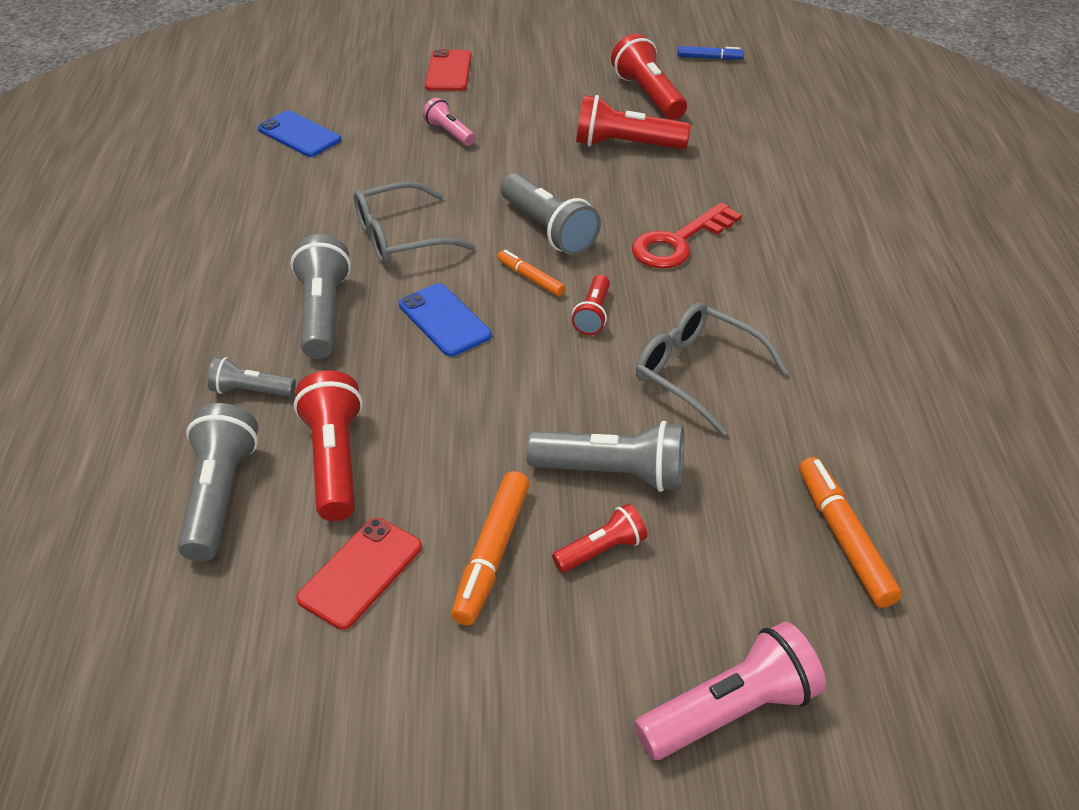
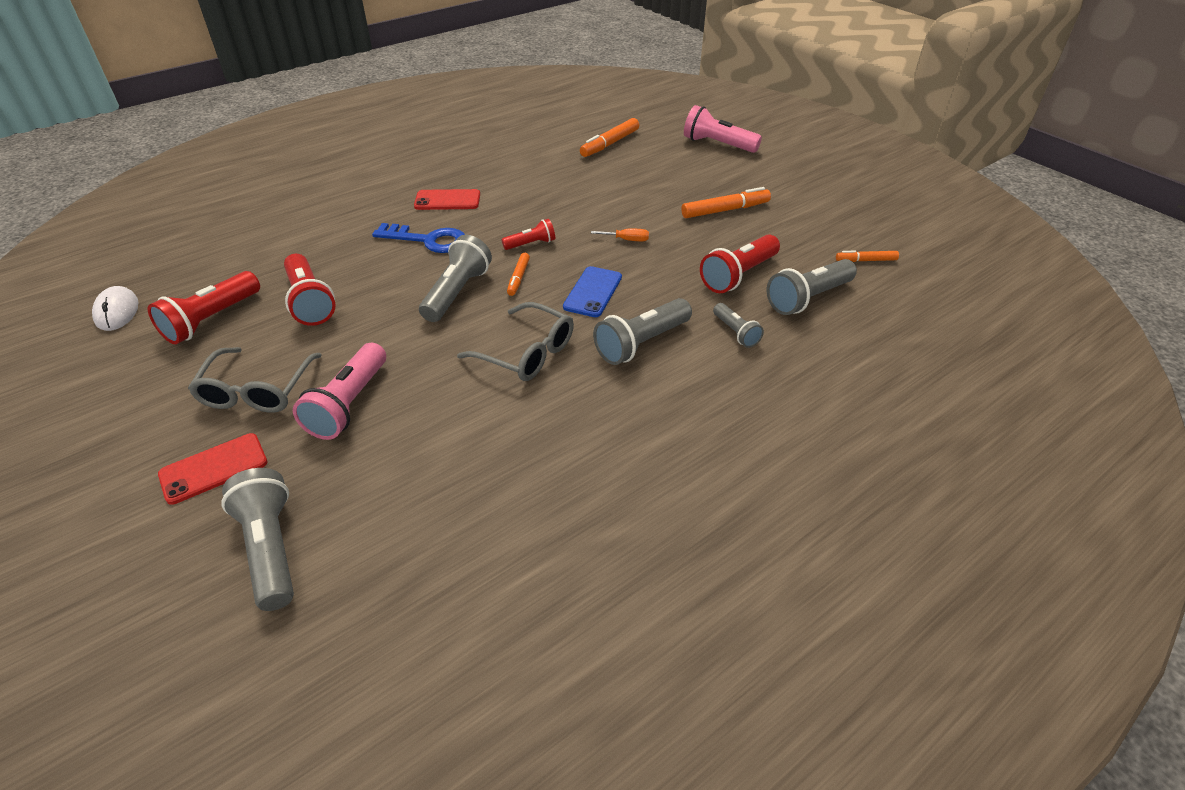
camera: 125 degrees left, 0 degrees up
(204, 630) = (866, 260): none -> orange marker
(299, 134) = (420, 509): blue phone -> none
(360, 572) = (781, 237): red phone -> red phone (447, 200)
(449, 133) = (349, 404): pink flashlight -> pink flashlight, size x1.74
(519, 401) = (627, 240): none -> orange screwdriver
(601, 550) = (686, 188): red flashlight -> none
(612, 473) = (641, 199): grey flashlight -> grey flashlight (270, 549)
(678, 242) = (428, 240): red key -> blue key
(697, 373) = (546, 200): grey glasses -> grey glasses (257, 391)
(709, 58) = (117, 311): blue marker -> white mouse

